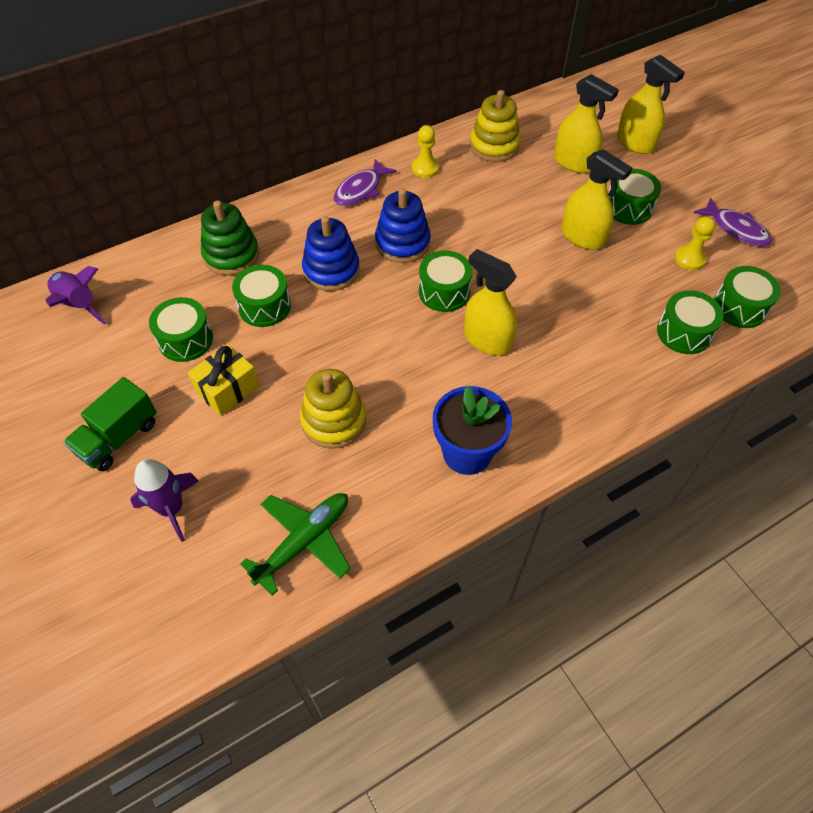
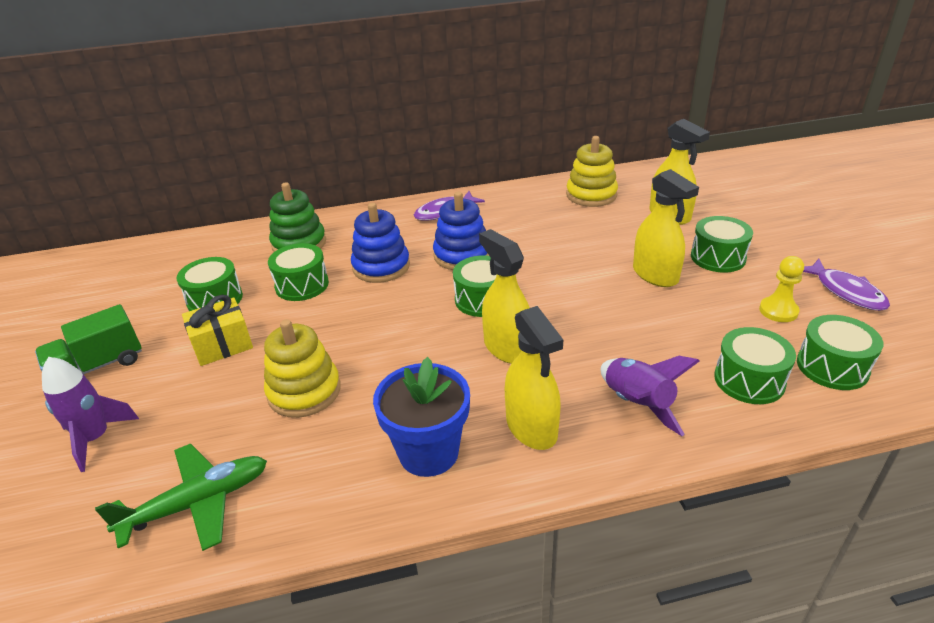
camera: 20 degrees right, 20 degrees down
(78, 305) = (147, 261): purple rocket -> purple rocket (637, 404)
(425, 168) = (514, 204): yellow pawn -> none
(635, 143) = (744, 208): yellow spray bottle -> yellow spray bottle (531, 427)

